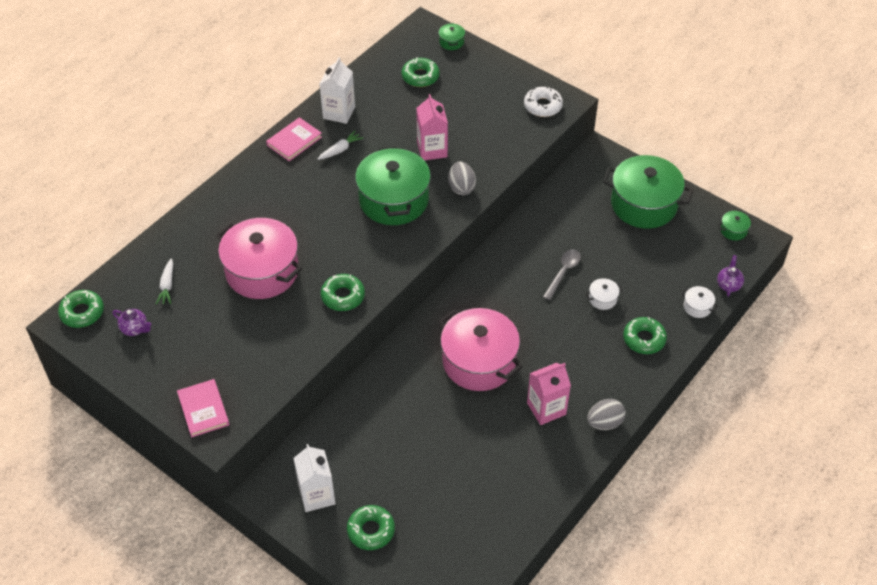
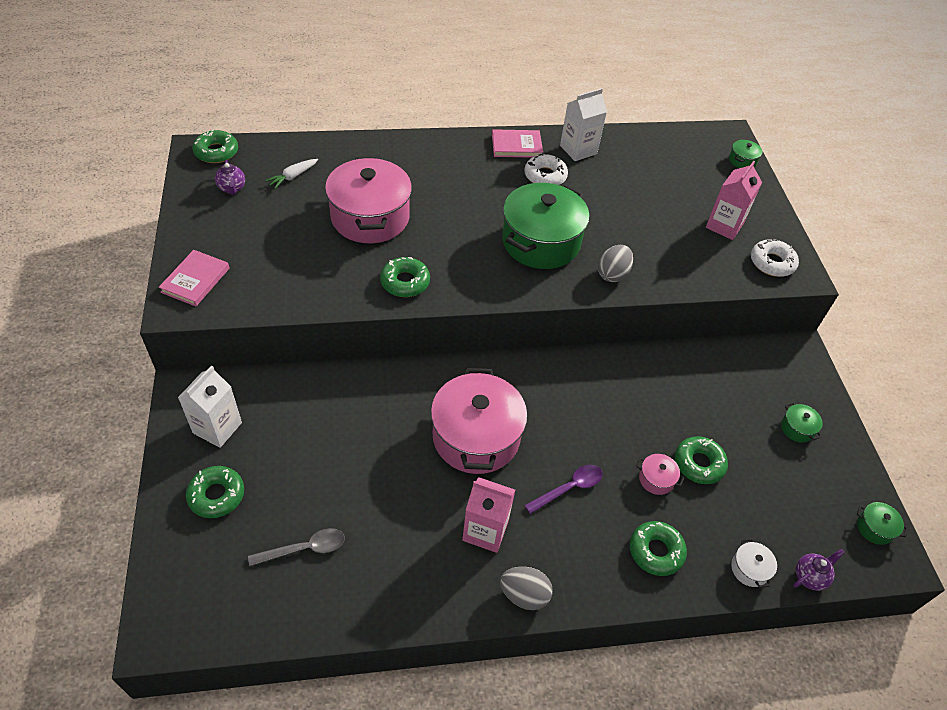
camera: 40 degrees right, 0 degrees up
(340, 150) = (545, 176): white carrot -> white donut
(420, 76) = (681, 168): green donut -> green donut (699, 464)
(432, 150) = (623, 227): pink carton -> pink carton (724, 225)
(563, 272) = (644, 425): grey spoon -> grey spoon (305, 549)
(563, 345) = (569, 488): none -> purple spoon
(602, 299) = (656, 479): white pot -> pink pot
(644, 204) = (797, 428): green pot -> green pot, size x0.40

